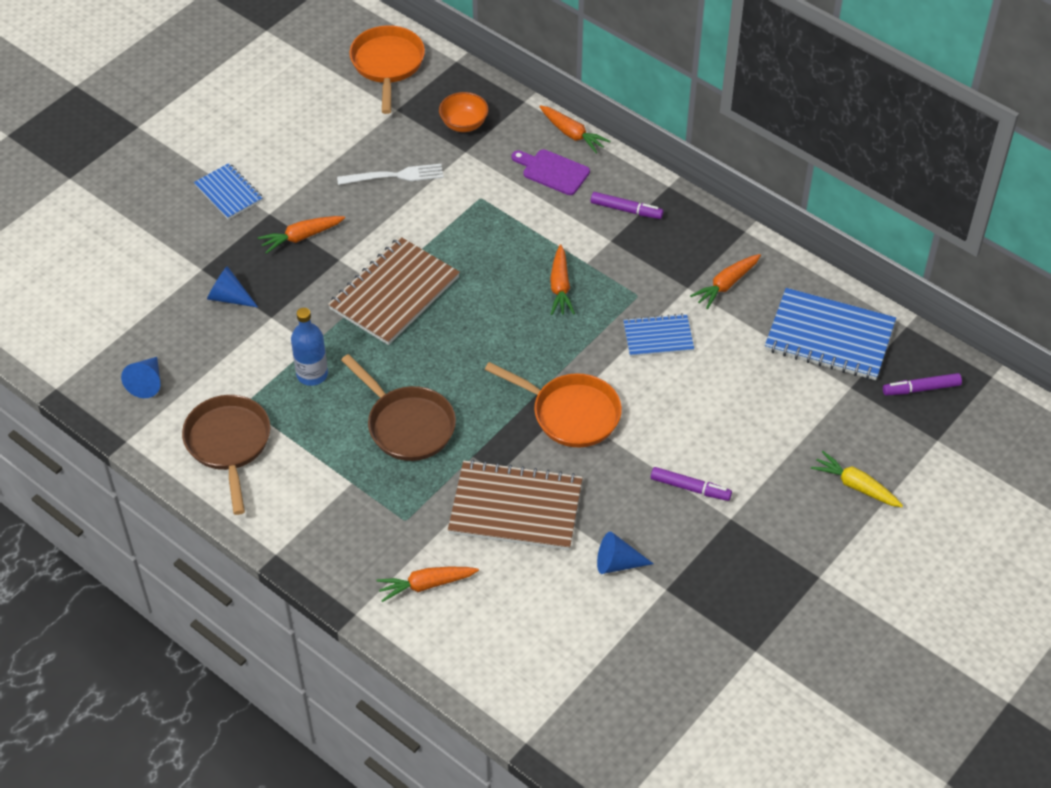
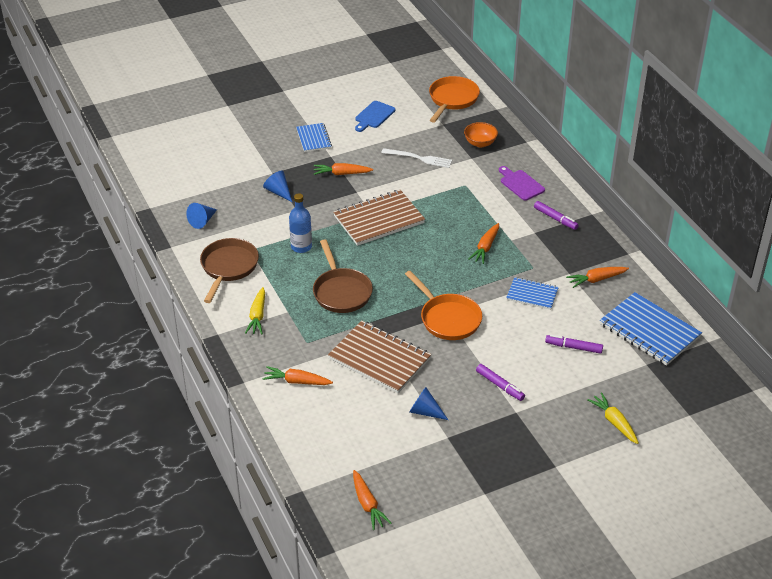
camera: 25 degrees right, 10 degrees down
(293, 127) = (374, 116): none -> blue cutting board
(314, 505) = (257, 316): none -> yellow carrot
(572, 134) = (546, 167): orange carrot -> orange carrot (367, 504)
(921, 388) = (696, 381): purple marker -> purple marker (573, 347)

